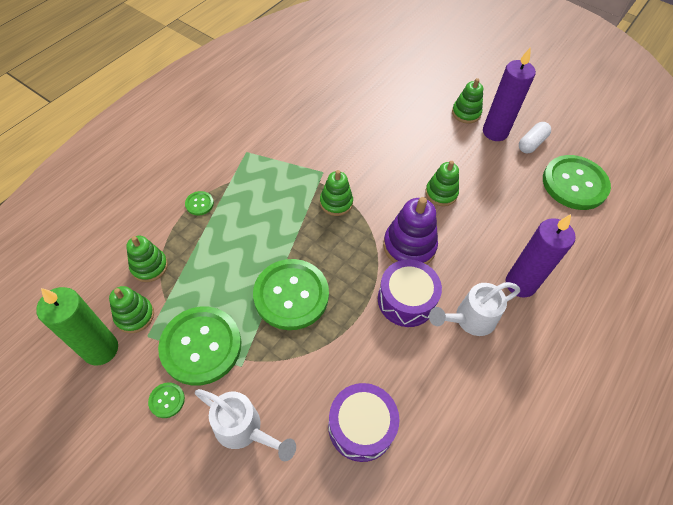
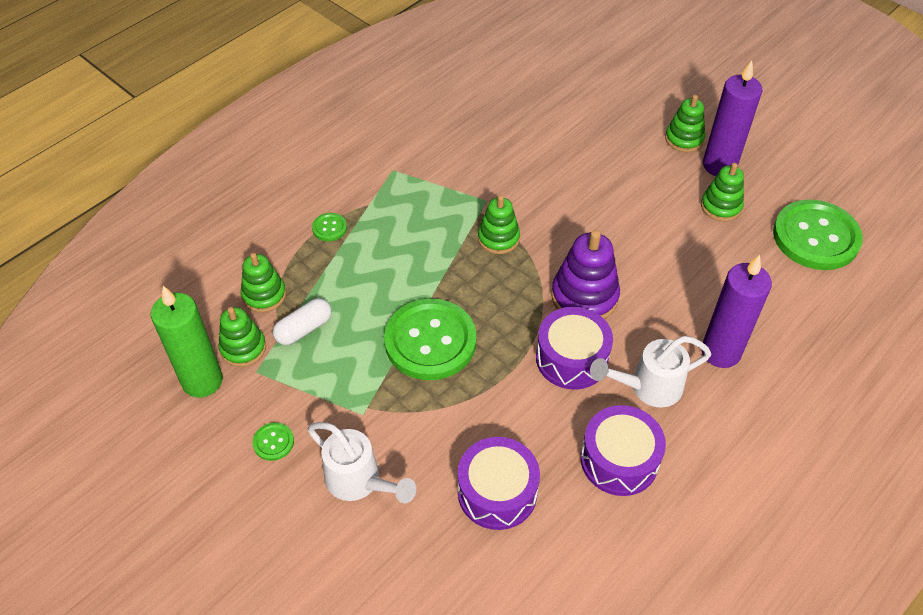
camera: 10 degrees right, 5 degrees down
(201, 346) = (317, 388): green button -> none
(441, 193) = (635, 236): green stacking toy -> green stacking toy (721, 206)
(456, 386) = (619, 460): none -> purple drum
(531, 143) = (766, 182): white capsule -> white capsule (304, 329)

